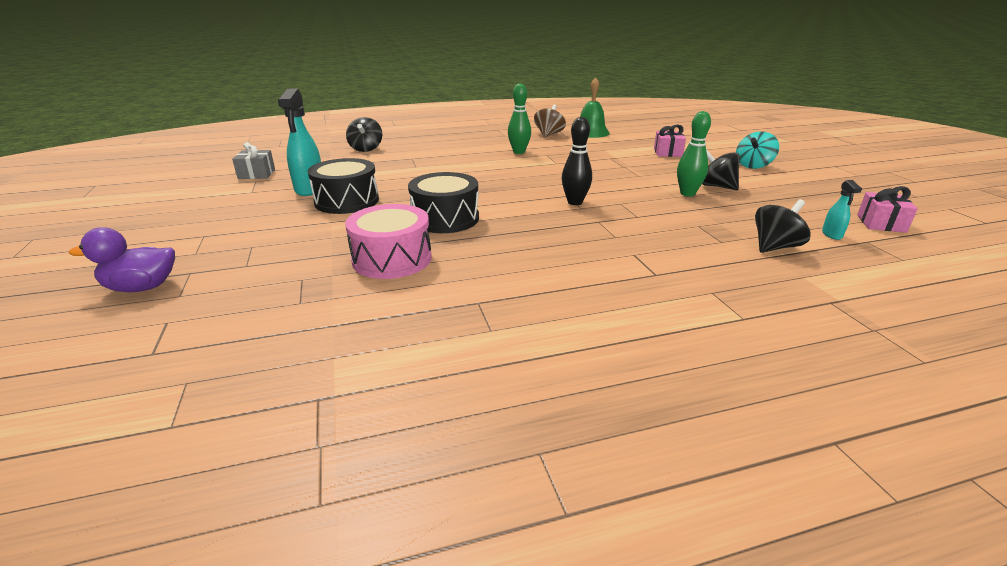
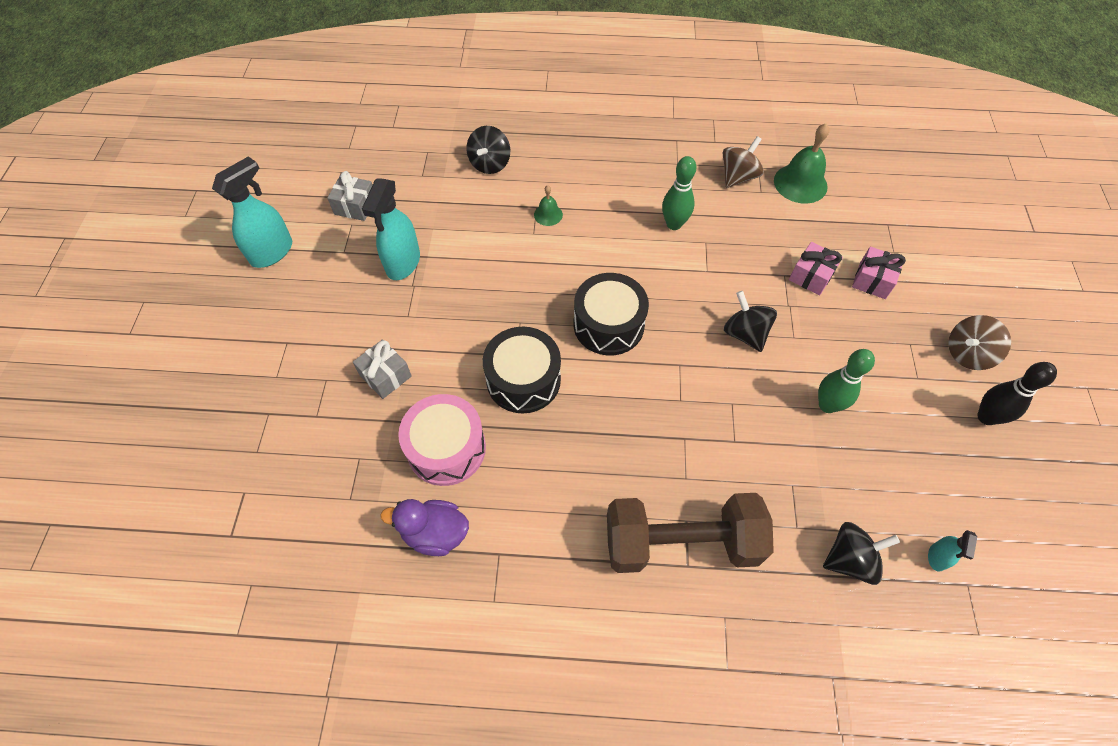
camera: 20 degrees right, 30 degrees up
(142, 287) = (228, 428): purple duck -> purple duck (435, 533)
(179, 200) = (272, 252): none -> turquoise spray bottle
(313, 235) = (385, 376): none -> grey gift
(347, 201) = (434, 306): black drum -> black drum (608, 325)
(423, 159) = (548, 214): none -> green bell
(575, 202) = (680, 385): black bowling pin -> black bowling pin (986, 417)
(639, 264) = (681, 543): none -> brown dumbbell
(716, 186) = (876, 397): black spinning top -> black spinning top (745, 333)
(753, 166) = (967, 354): turquoise spinning top -> brown spinning top
(881, 223) = (1020, 554): pink gift -> pink gift (811, 276)

